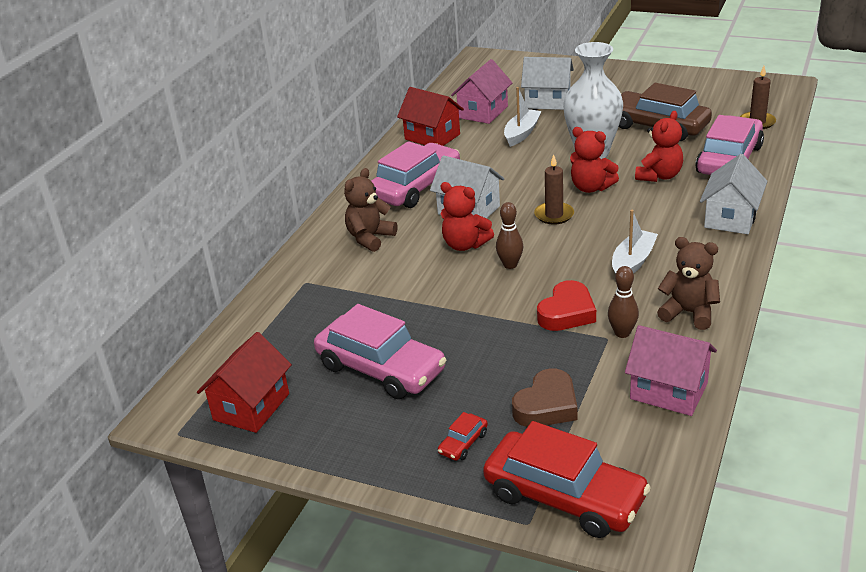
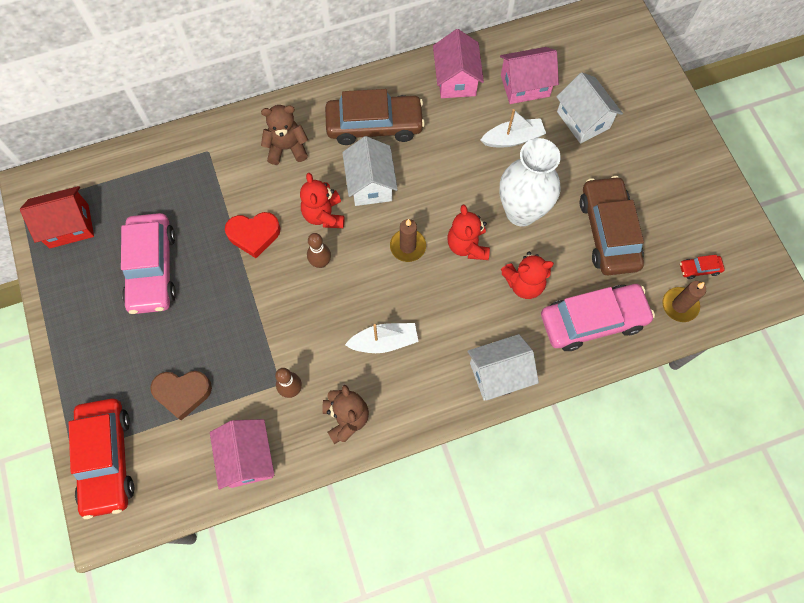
camera: 45 degrees right, 35 degrees up
(416, 187) = (374, 125): pink car -> brown car
(432, 137) = (456, 79): red house -> pink house
(463, 443) = (116, 369): red car -> red car (699, 269)
(567, 312) = (290, 338): red heart -> red heart (254, 235)

